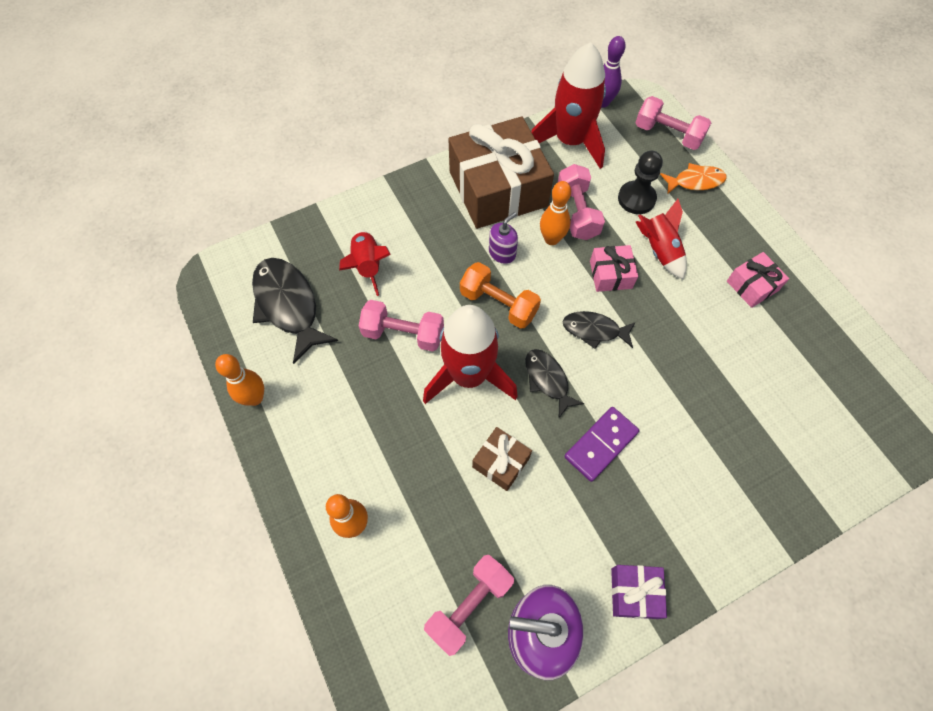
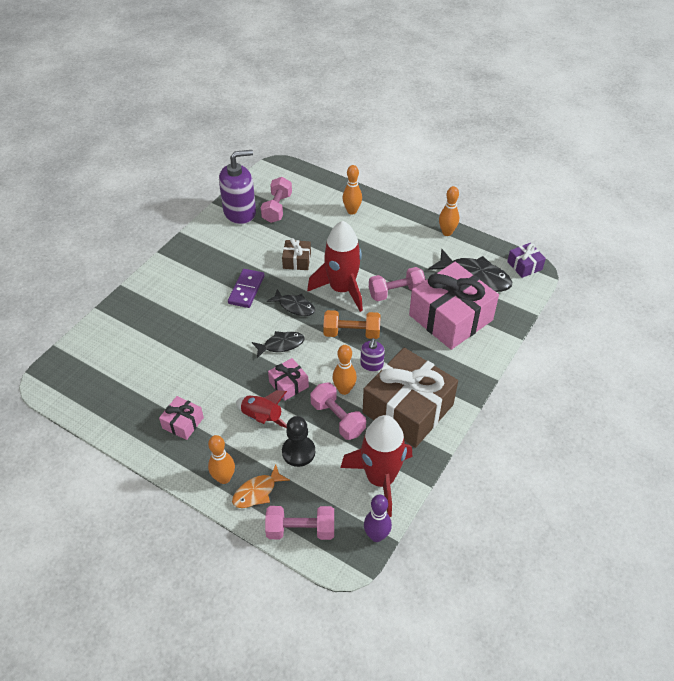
camera: 150 degrees right, 15 degrees down
(367, 266) = (450, 317): red rocket -> pink gift
(634, 593) = (200, 241): purple gift -> purple gift (524, 265)
(724, 208) = (224, 478): none -> orange bowling pin

